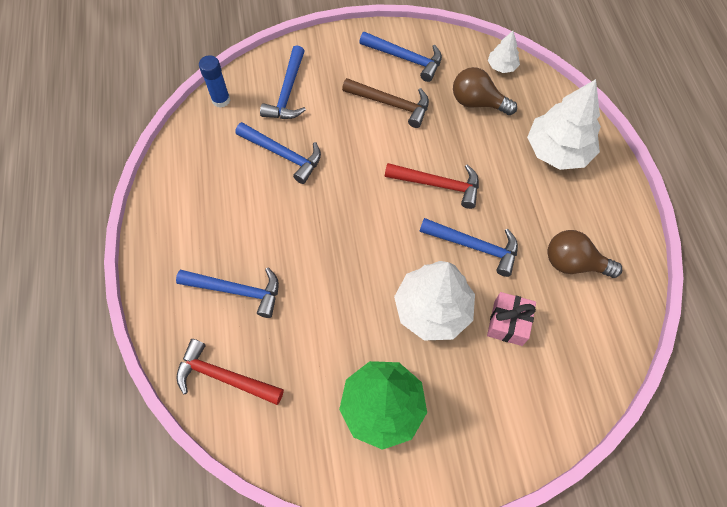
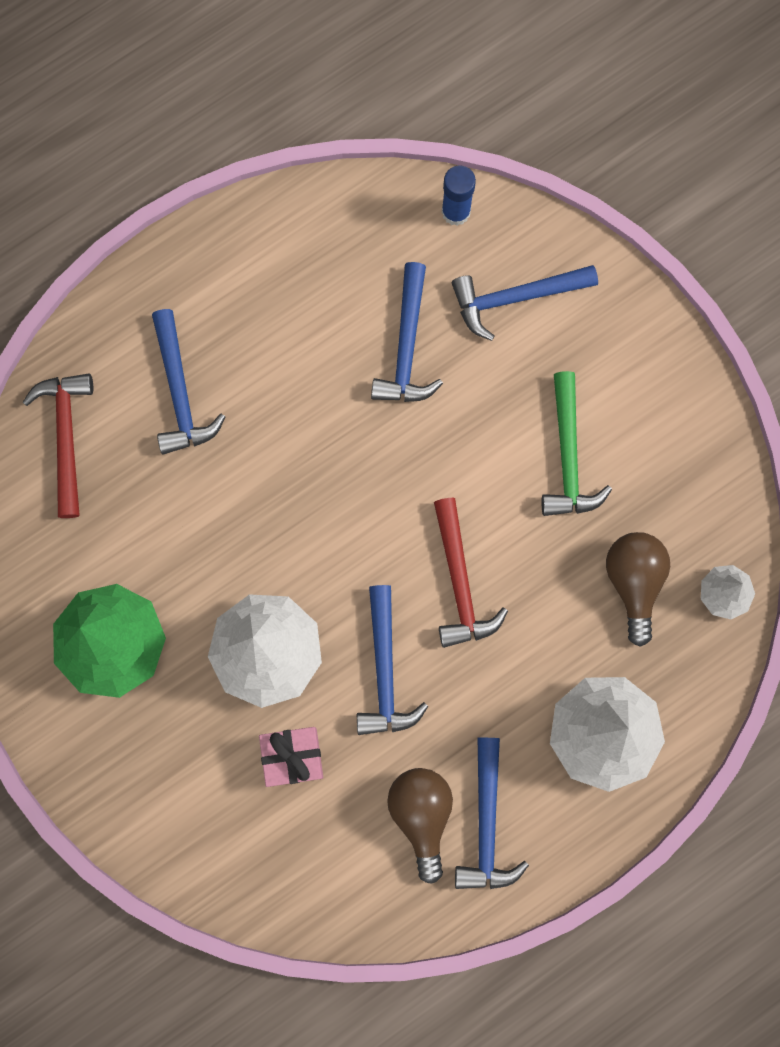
camera: 65 degrees right, 15 degrees up
(391, 104) = (568, 456): brown hammer -> green hammer
(405, 58) = (665, 439): blue hammer -> blue hammer (487, 823)

